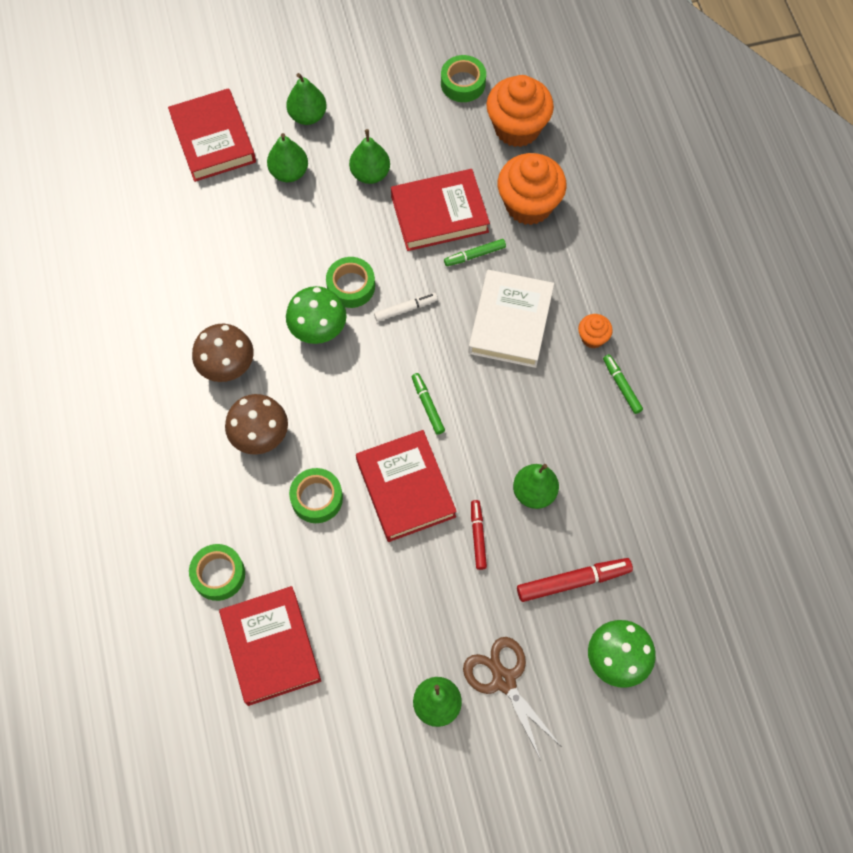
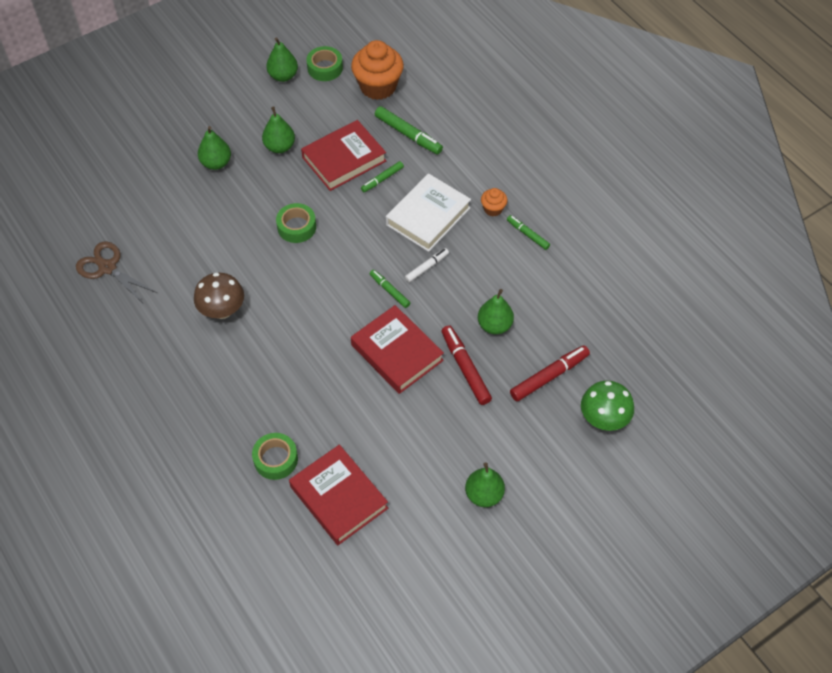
camera: 20 degrees left, 10 degrees down
(213, 139) = (146, 157): red book -> none
(260, 436) = (269, 351): brown mushroom -> none
(308, 116) = (215, 121): green pear -> green pear (283, 76)
(317, 498) = (331, 381): green tape -> none
(318, 329) = (284, 264): green mushroom -> none
(405, 309) = (345, 230): white marker -> white marker (427, 267)
(478, 536) = (465, 368): red marker -> red marker, size x1.63
(503, 680) = (527, 460): brown scissors -> brown scissors (107, 267)
(510, 322) = (428, 216): white book -> white book turned 45 degrees clockwise
(528, 205) = (408, 135): orange cupcake -> green marker

